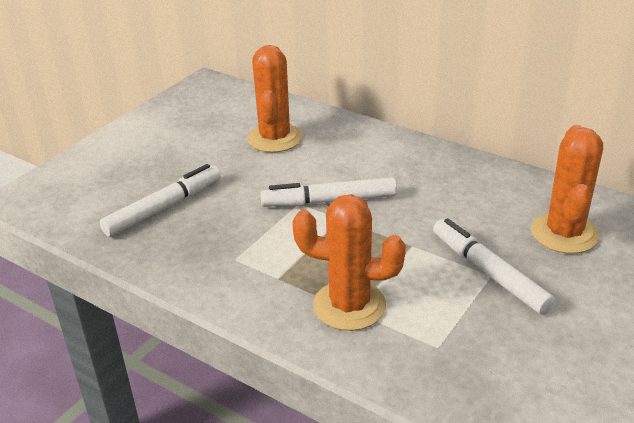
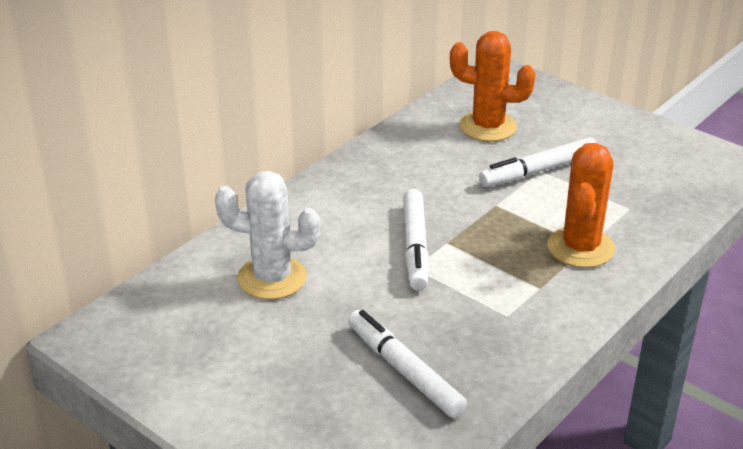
camera: 85 degrees left, 0 degrees up
(274, 138) = (272, 278): orange cactus -> white cactus

